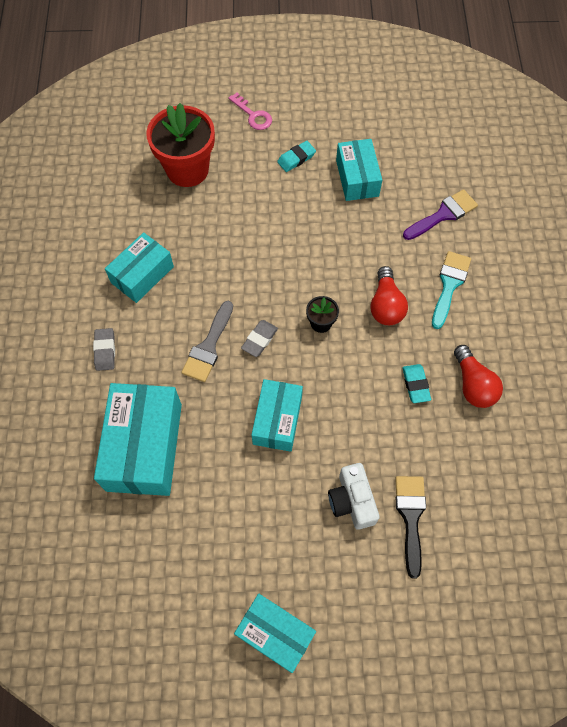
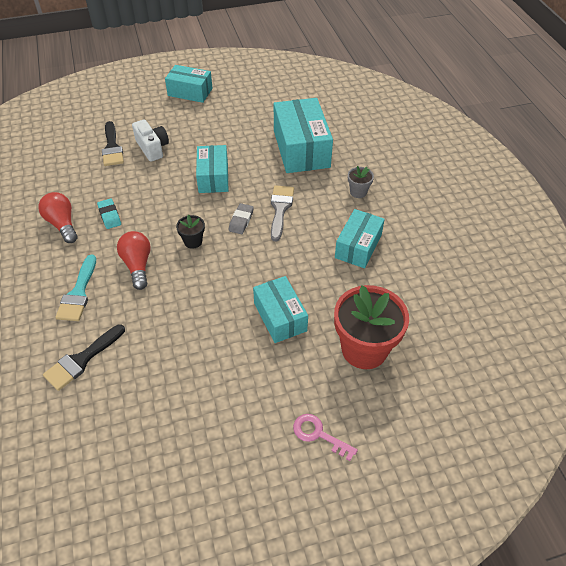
camera: 165 degrees right, 15 degrees down
(105, 351) = (358, 192): grey eraser -> grey flower pot
(296, 158) = (251, 389): turquoise eraser -> none
(357, 178) = (179, 381): turquoise box -> turquoise box (280, 317)
(443, 214) = (82, 360): purple brush -> black brush

